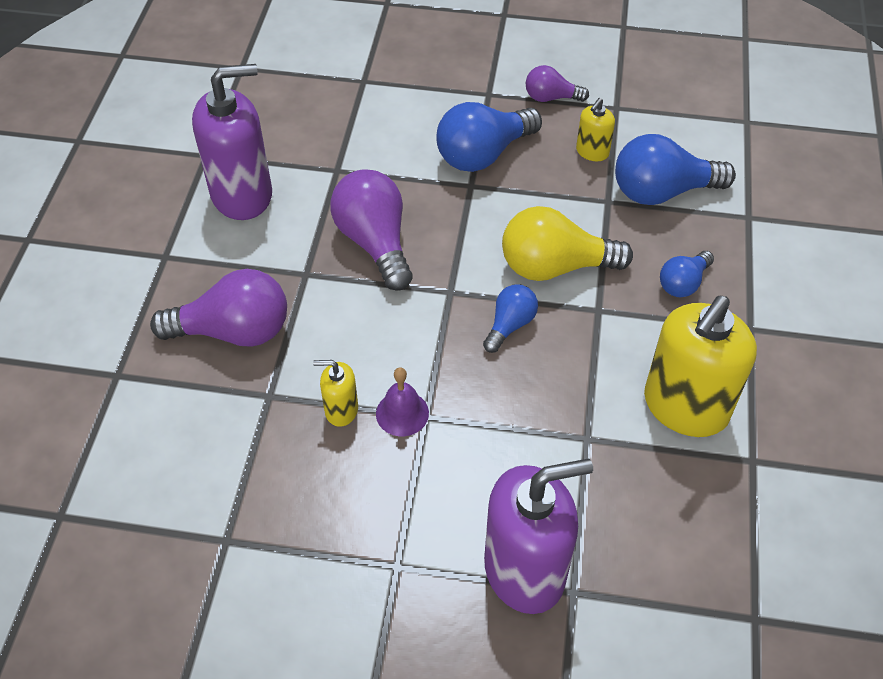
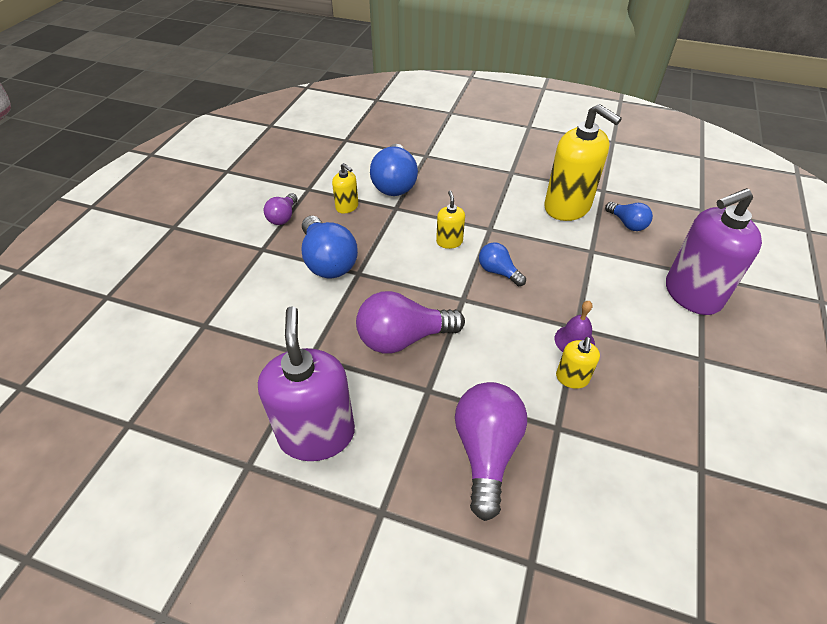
camera: 80 degrees left, 5 degrees down
(525, 570) = (692, 294): purple soap dispenser -> purple soap dispenser turned 105 degrees counterclockwise
(555, 266) = (449, 242): yellow light bulb -> yellow soap dispenser
(683, 283) = (473, 190): blue light bulb -> blue light bulb (627, 224)

